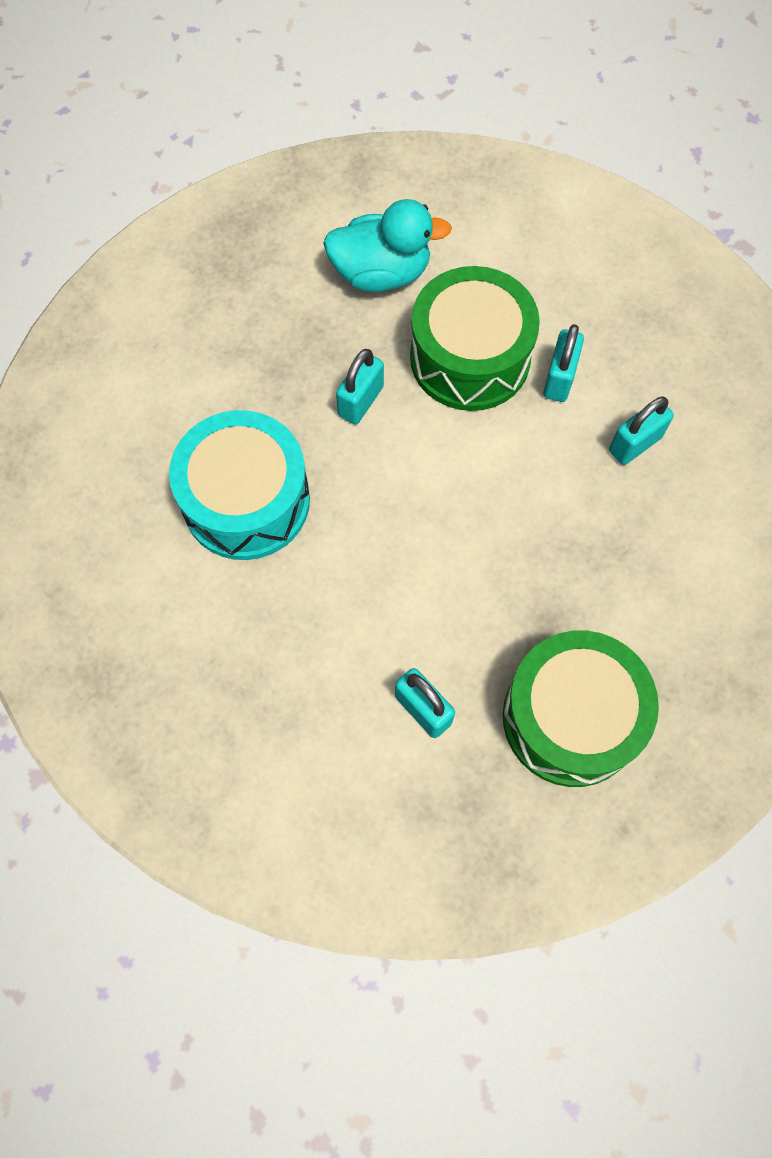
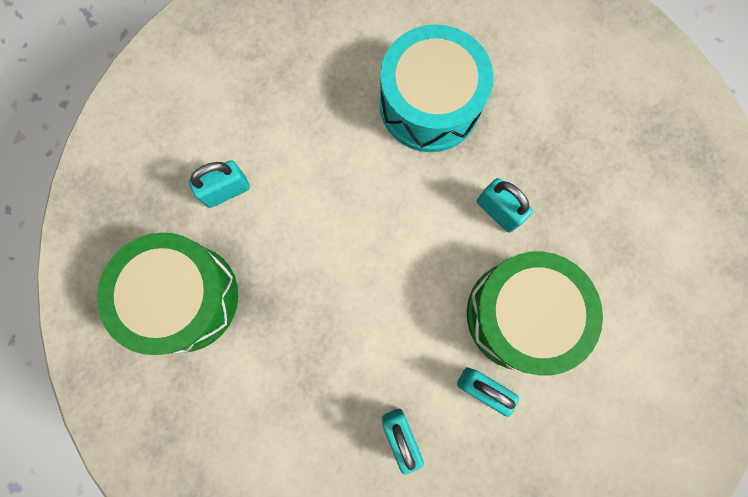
camera: 105 degrees right, 10 degrees up
(381, 273) = (625, 261): turquoise duck -> none

